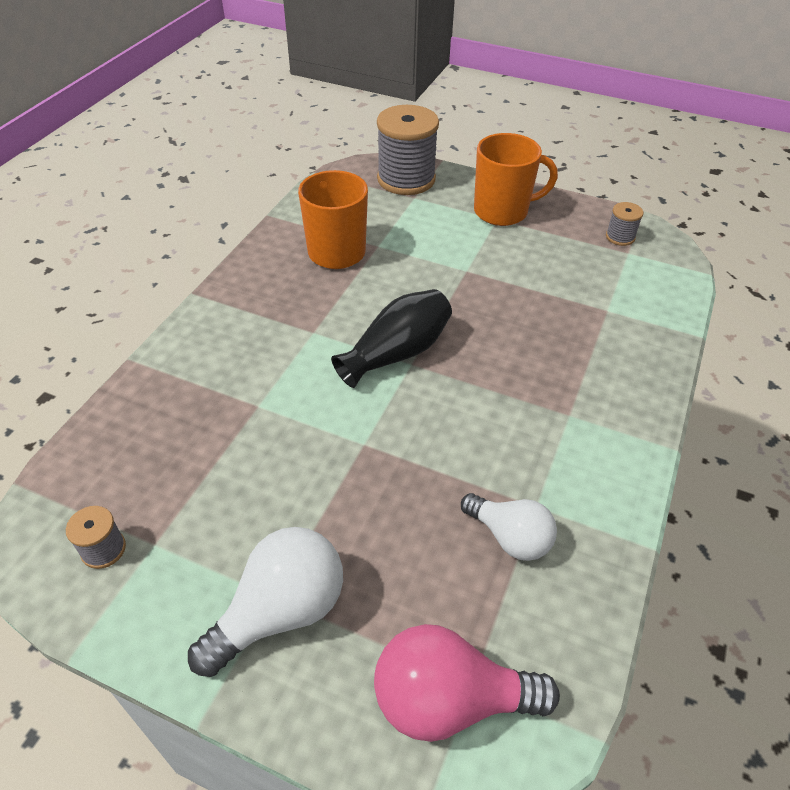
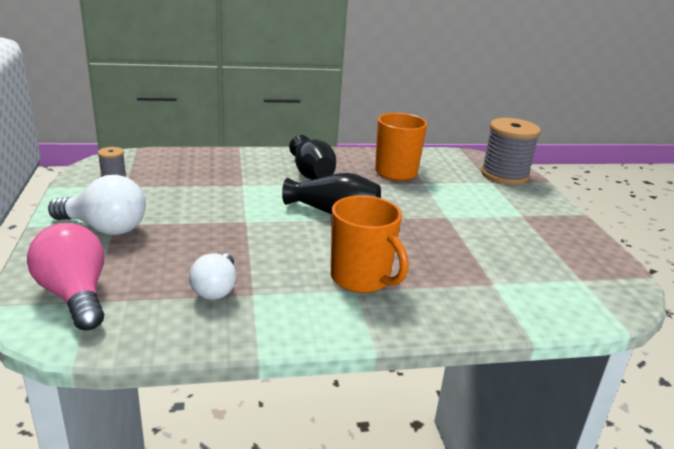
camera: 55 degrees right, 20 degrees down
(280, 325) = (311, 173): none -> black vase
(502, 211) = (533, 215): orange mug -> orange mug (361, 279)
(620, 237) = (594, 272): grey spool -> none

